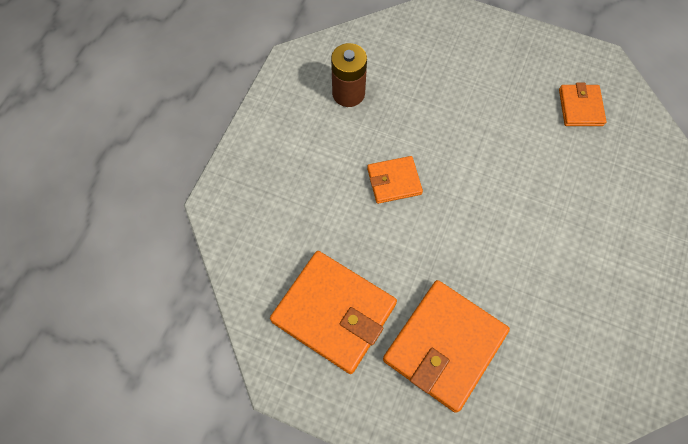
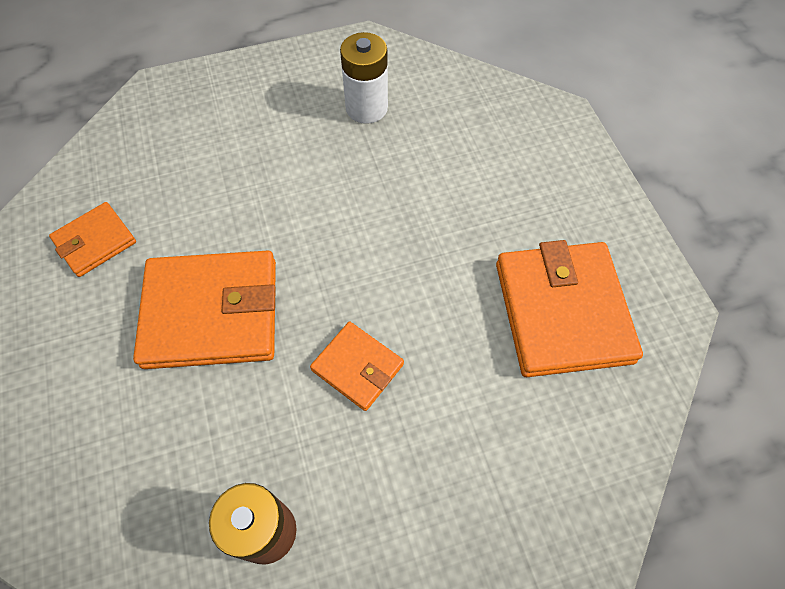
camera: 130 degrees left, 5 degrees down
(444, 346) = (493, 199): orange wallet -> orange wallet (212, 313)
(590, 328) = (366, 108): none -> white battery

